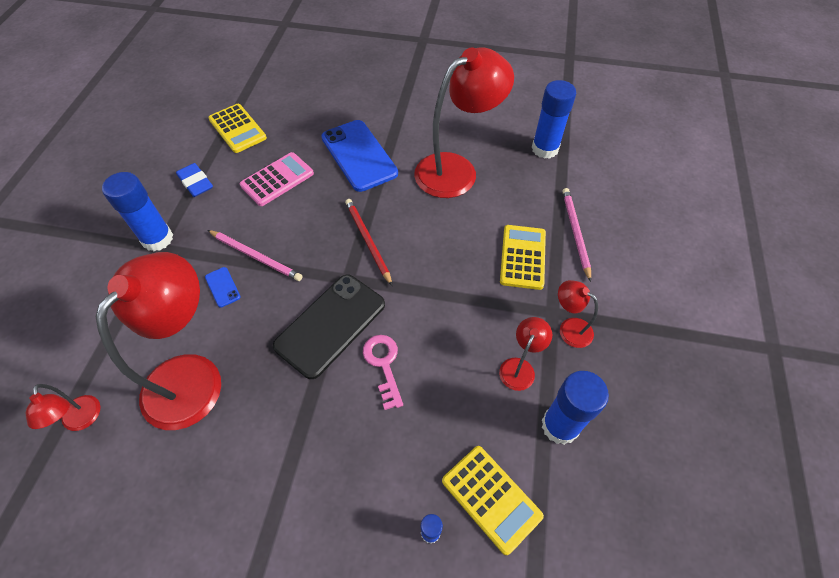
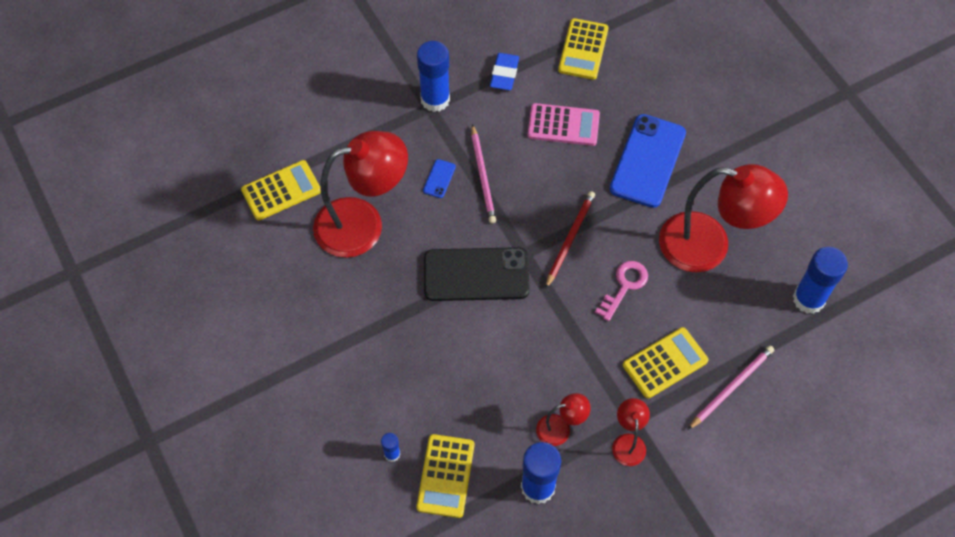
camera: 50 degrees right, 5 degrees up
(82, 421) = (281, 191): red lamp -> yellow calculator
(383, 365) = (478, 335): pink key -> pink key (624, 286)

